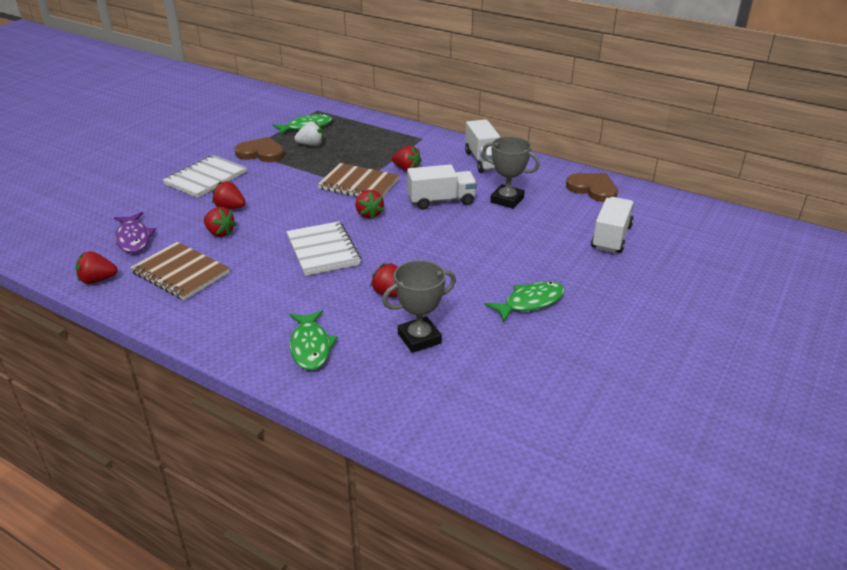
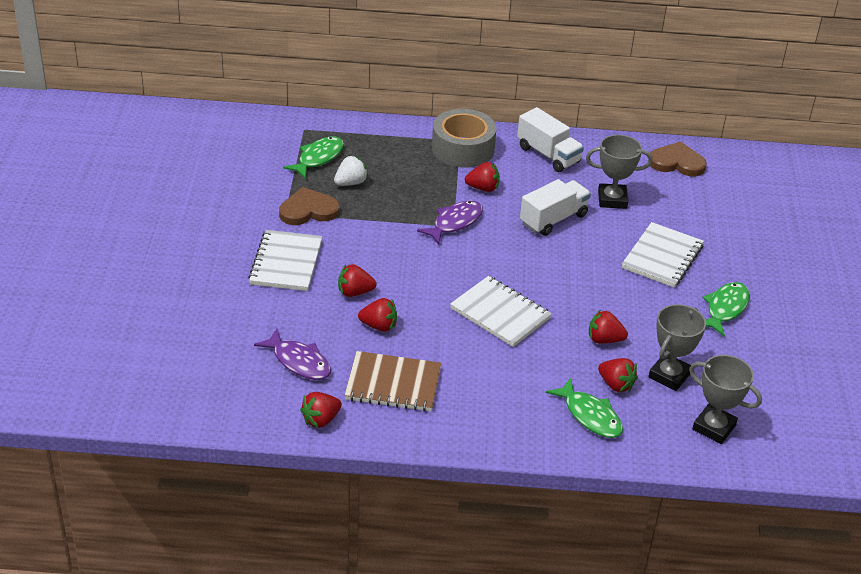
camera: 30 degrees left, 5 degrees up
(359, 184) = (455, 223): brown notebook -> purple fish
(369, 214) = (501, 257): red strawberry -> red strawberry (616, 385)
(416, 395) = (714, 427): none -> grey trophy
(419, 143) = (463, 148): none -> grey tape
(509, 249) = (662, 257): none -> white notebook
(611, 237) = (735, 216): white truck -> none

